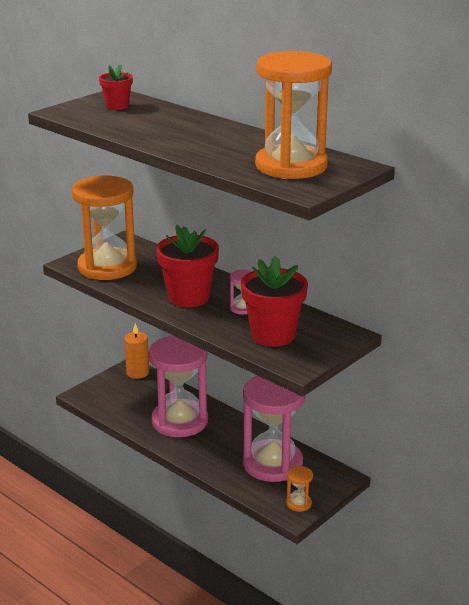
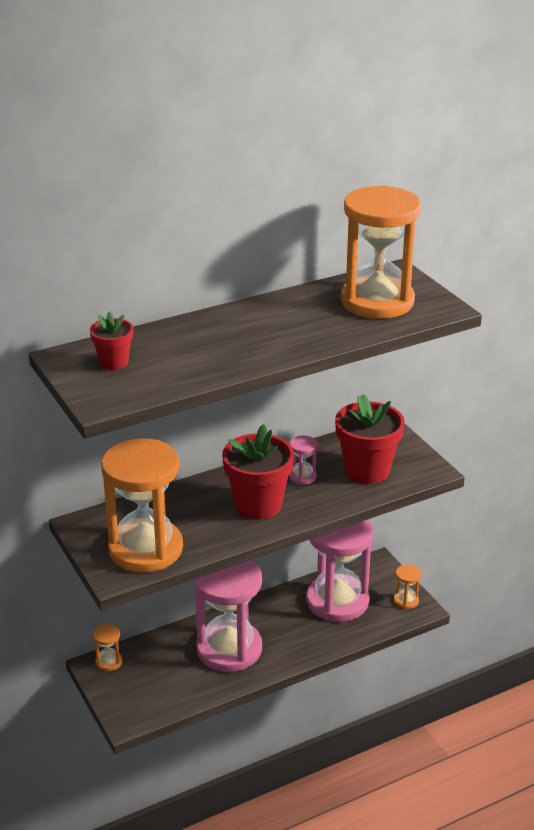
camera: 70 degrees left, 5 degrees up
(137, 372) = (109, 662): orange candle -> orange hourglass

